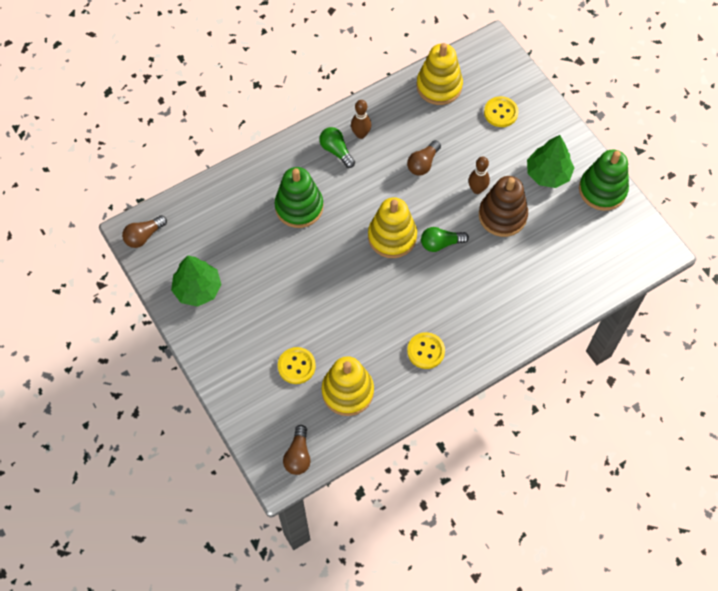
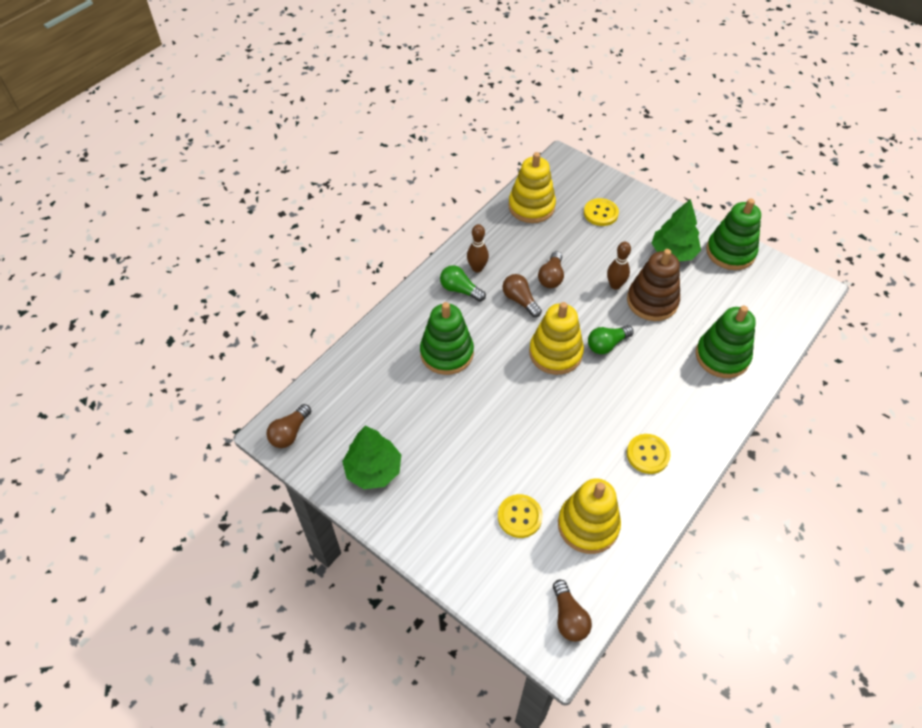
camera: 20 degrees left, 10 degrees down
(384, 177) = (520, 300): none -> brown light bulb
(537, 287) = (722, 356): none -> green stacking toy

